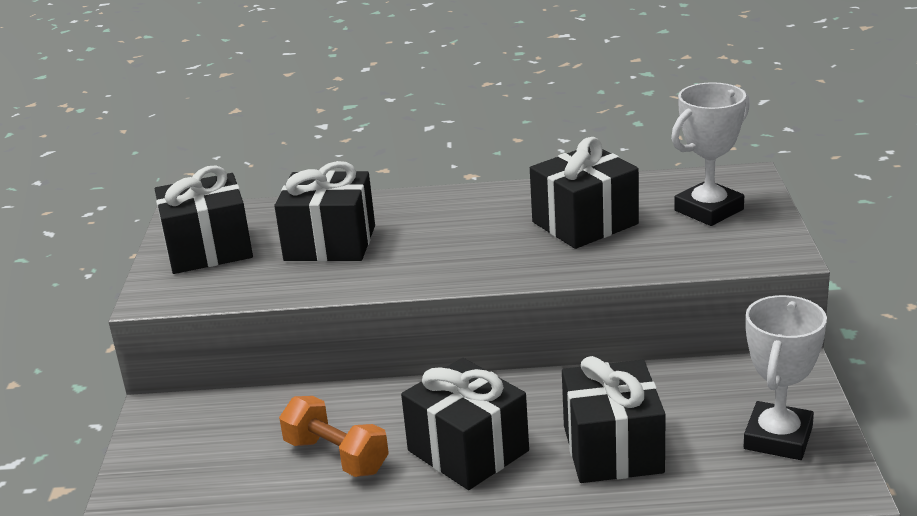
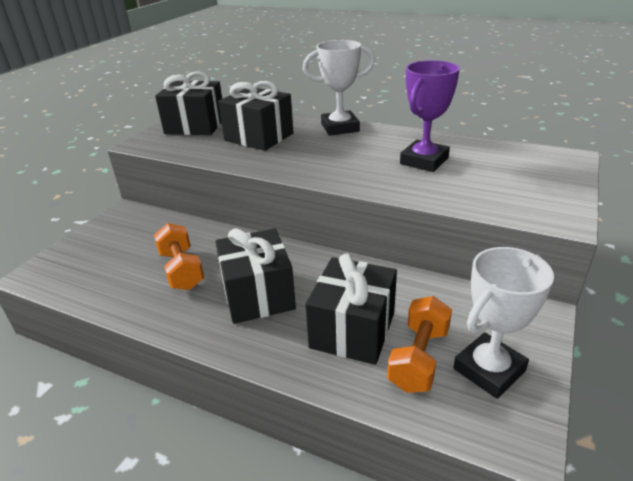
camera: 25 degrees right, 5 degrees up
(585, 223) = (424, 161): black gift -> purple trophy
(703, 452) = (419, 358): none -> orange dumbbell
(708, 210) = (523, 173): white trophy -> white trophy (340, 128)

